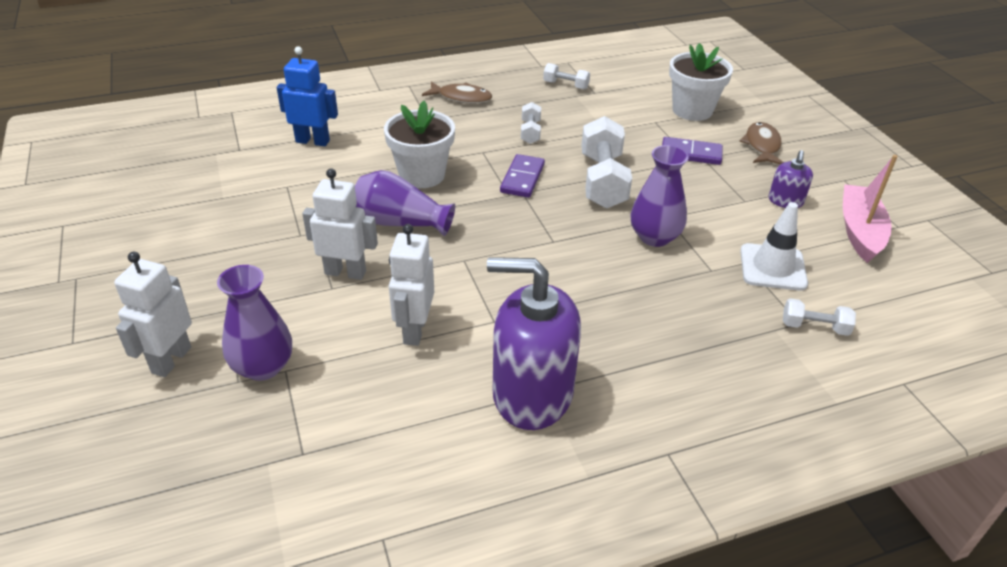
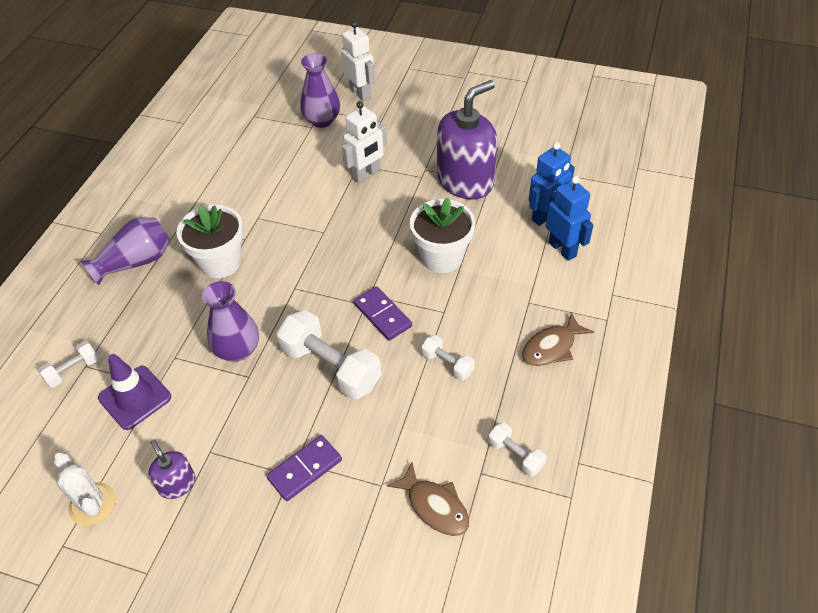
camera: 130 degrees right, 10 degrees up
(349, 122) = (562, 249): none -> blue robot
(400, 222) = (393, 219): purple vase -> purple vase (136, 262)
(414, 330) = (287, 182): white robot -> none
(532, 394) = (193, 204): purple soap dispenser -> purple soap dispenser (465, 181)
(565, 85) = (515, 455): white dumbbell -> white dumbbell turned 75 degrees clockwise
(692, 110) = (372, 543): white flower pot -> white flower pot (220, 262)
(762, 145) = (258, 550): brown fish -> brown fish (435, 506)
(772, 267) = (135, 397): white traffic cone -> purple traffic cone
(860, 231) = (92, 504): pink boat -> white cactus

